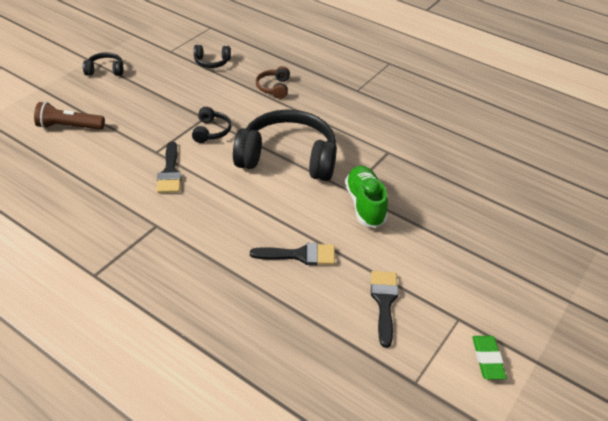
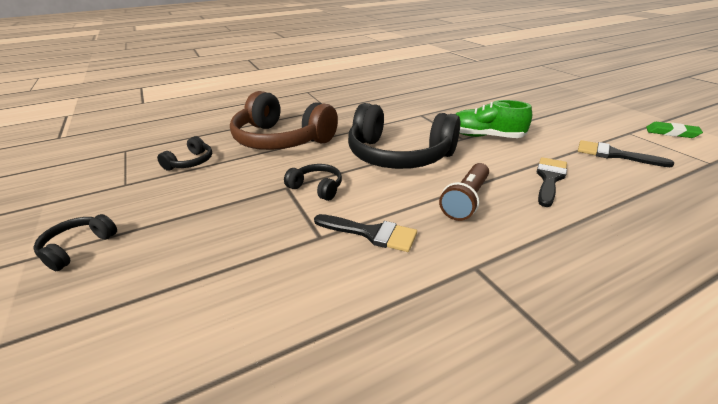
camera: 60 degrees left, 10 degrees down
(69, 127) = (169, 321): brown flashlight -> brown flashlight (466, 200)
(274, 88) = (282, 139): brown headphones -> brown headphones, size x2.27
(288, 158) = (399, 155): black headphones -> black headphones turned 105 degrees counterclockwise

